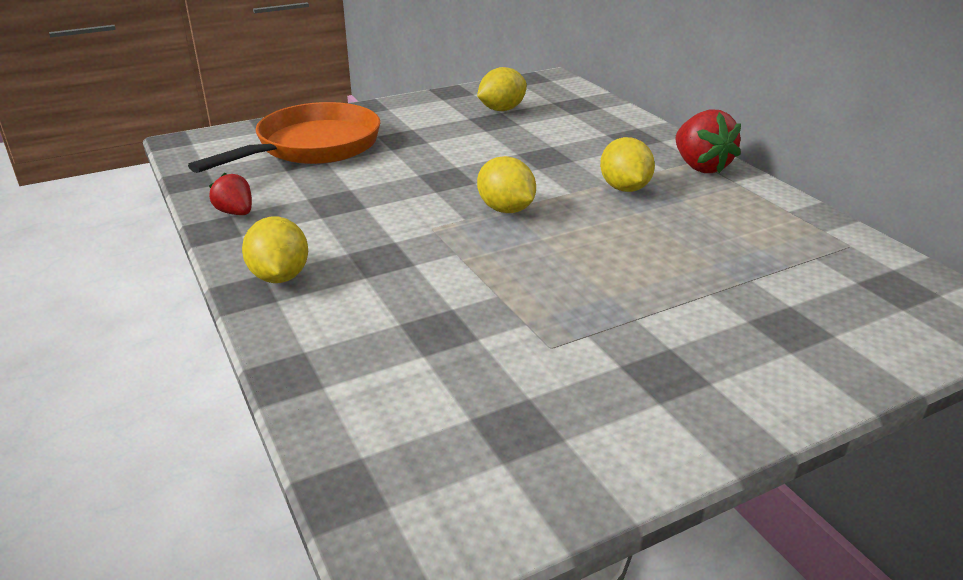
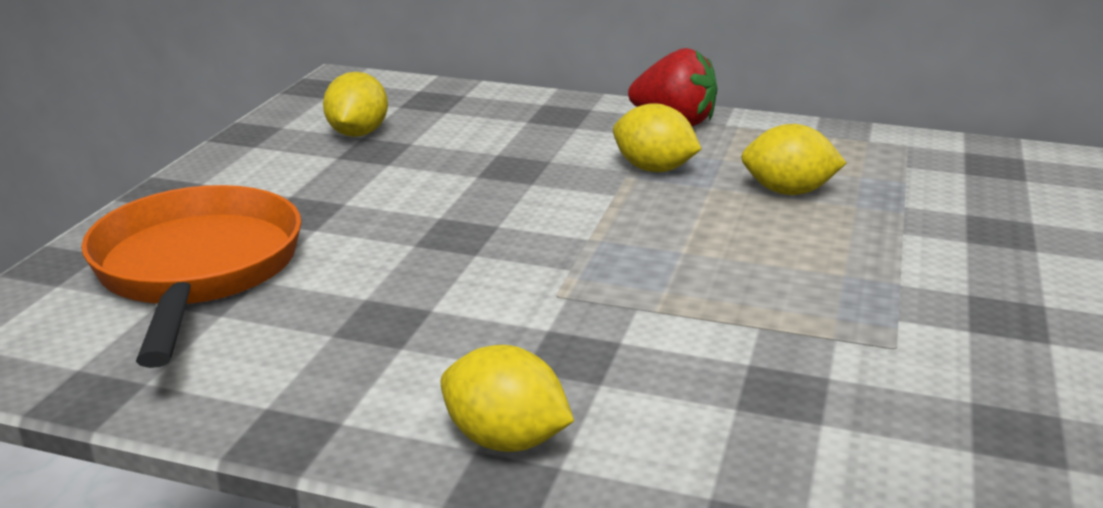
camera: 45 degrees left, 5 degrees down
(236, 213) = (270, 401): red strawberry -> none
(506, 209) = (590, 239): yellow lemon -> yellow lemon (788, 192)

